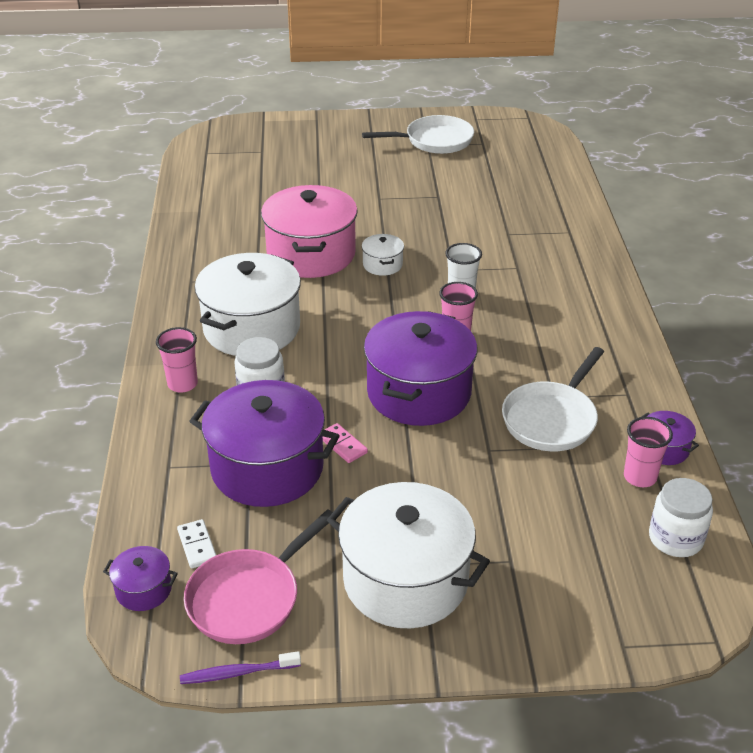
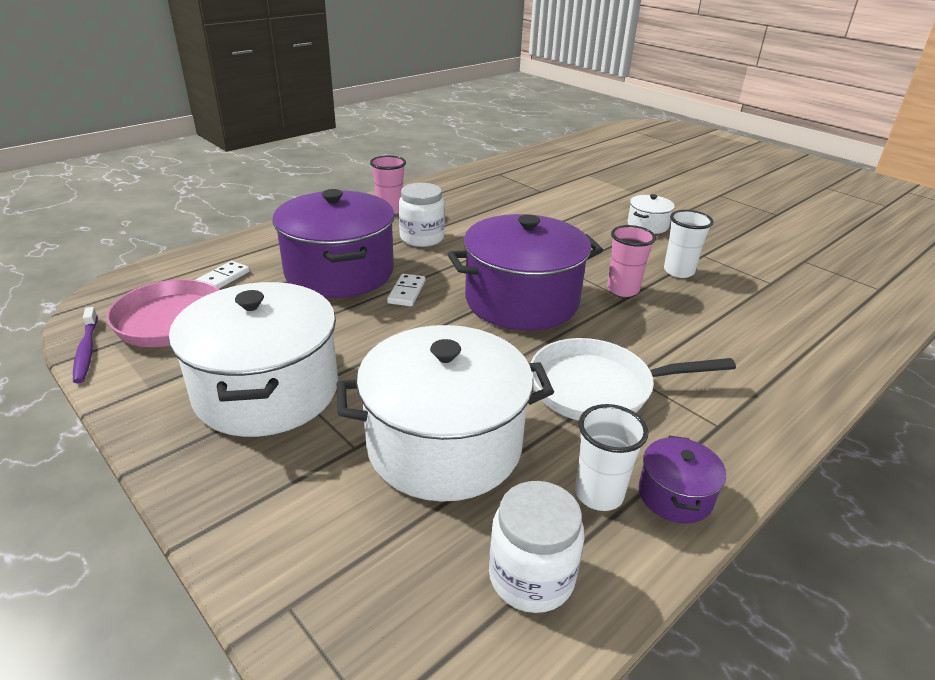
camera: 50 degrees right, 5 degrees down
(143, 590) = (156, 277): purple pot -> none
(237, 673) = (86, 350): purple toothbrush -> purple toothbrush turned 150 degrees counterclockwise
(252, 328) = (485, 209): white pot -> white pot (444, 445)
(311, 254) = (604, 197): pink pot -> none
(343, 445) = (407, 292): pink domino -> white domino
(434, 141) = (837, 187): white pan -> none
(640, 477) = (599, 494): pink cup -> white cup

